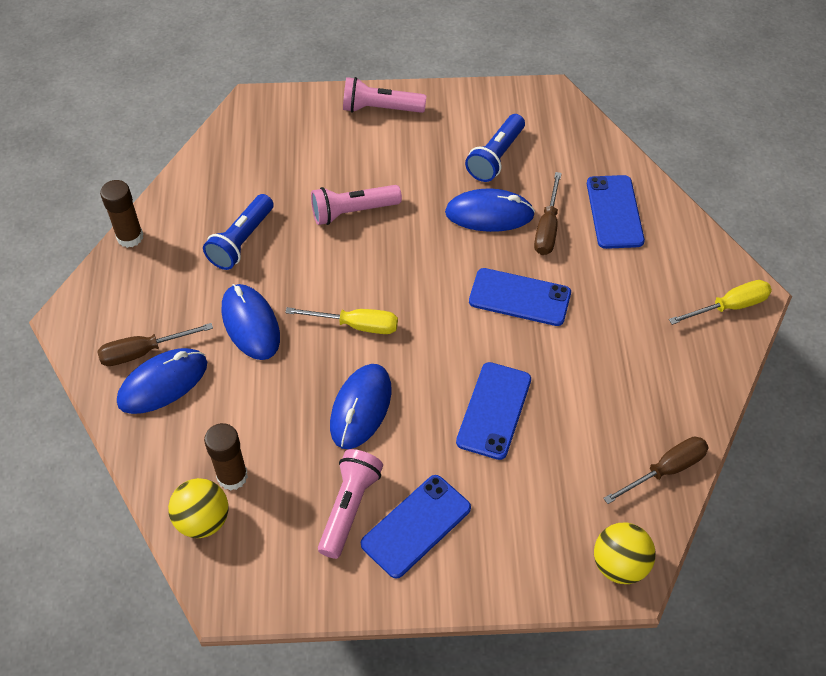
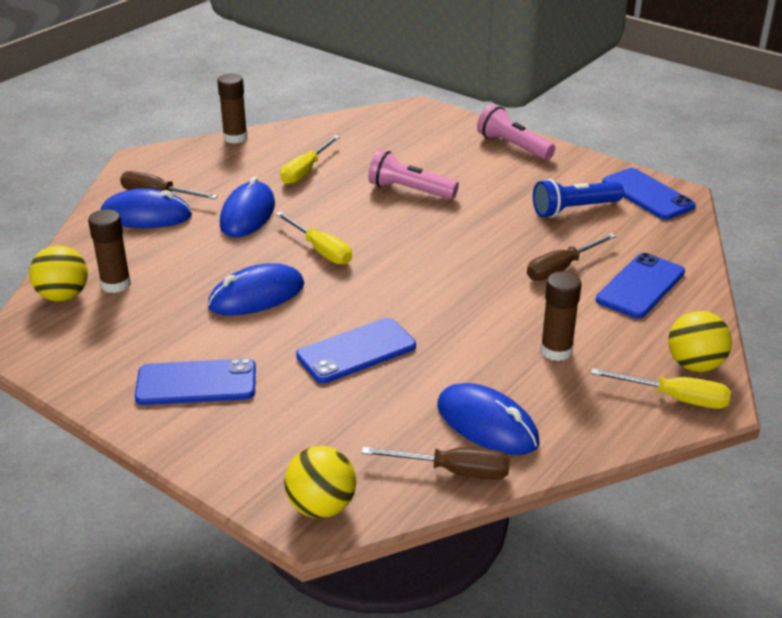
camera: 40 degrees right, 20 degrees down
(242, 241) = (305, 171): blue flashlight -> yellow screwdriver
(349, 507) = (165, 344): pink flashlight -> none
(489, 214) = (520, 238): blue mouse -> blue mouse (487, 424)
(519, 297) = (476, 297): blue phone -> blue phone (647, 194)
(621, 314) = (556, 351): none -> brown glue stick
(713, 267) = (695, 365): none -> yellow ball

